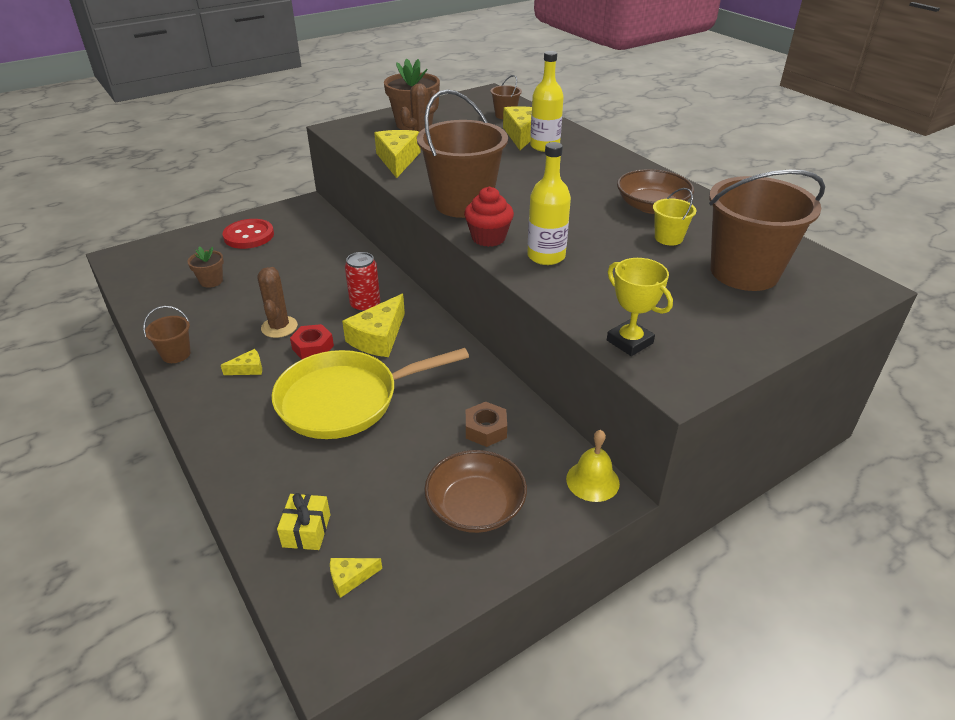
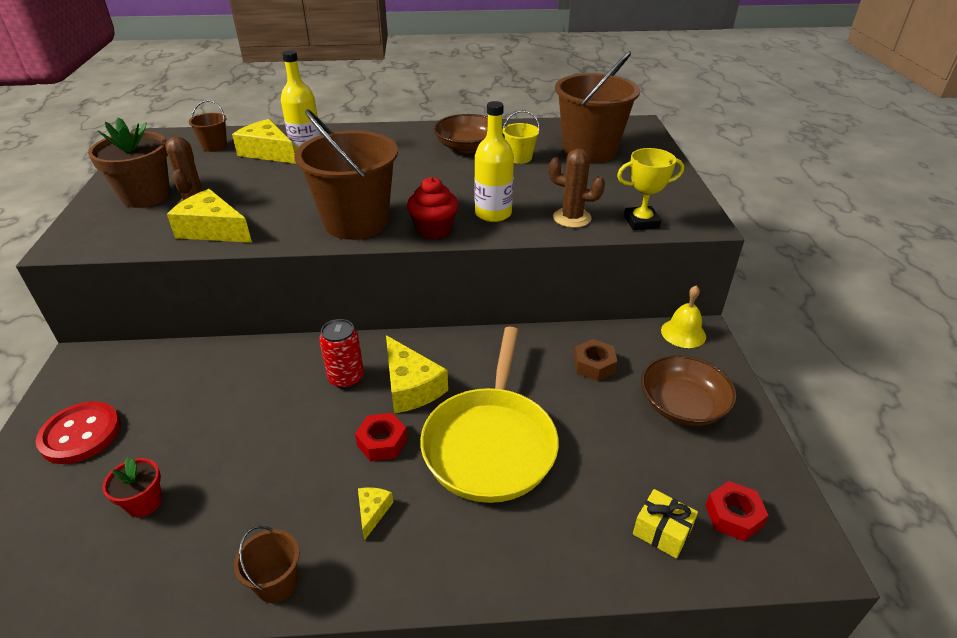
camera: 60 degrees left, 0 degrees up
(211, 281) = (144, 502): brown flower pot -> red flower pot
(279, 327) = (317, 460): brown cactus -> brown cactus (572, 218)
(350, 578) = (733, 516): yellow cheese -> red nut

